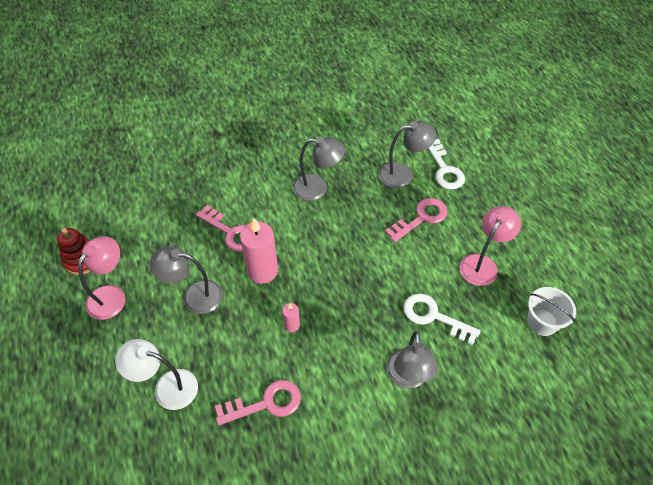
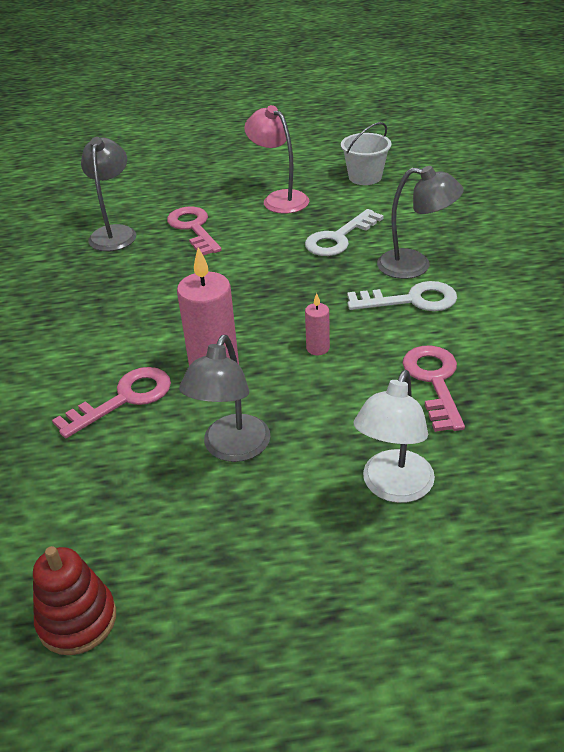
camera: 75 degrees left, 15 degrees down
(111, 295) = (186, 566): pink lamp -> none
(318, 188) = (91, 304): grey lamp -> none
(444, 169) = (128, 203): white key -> white key (411, 300)

